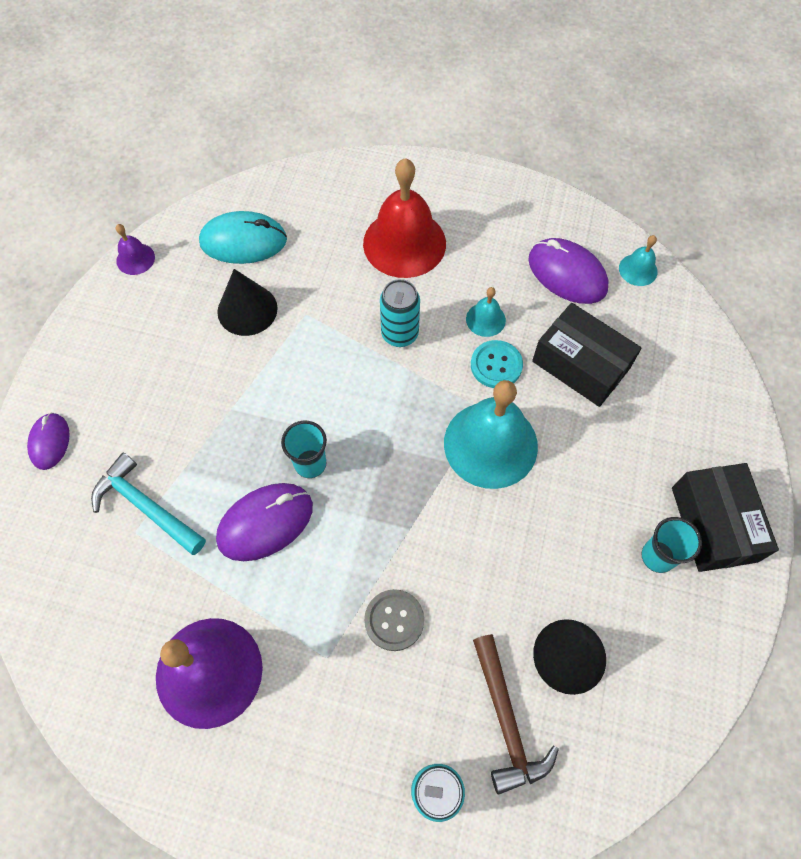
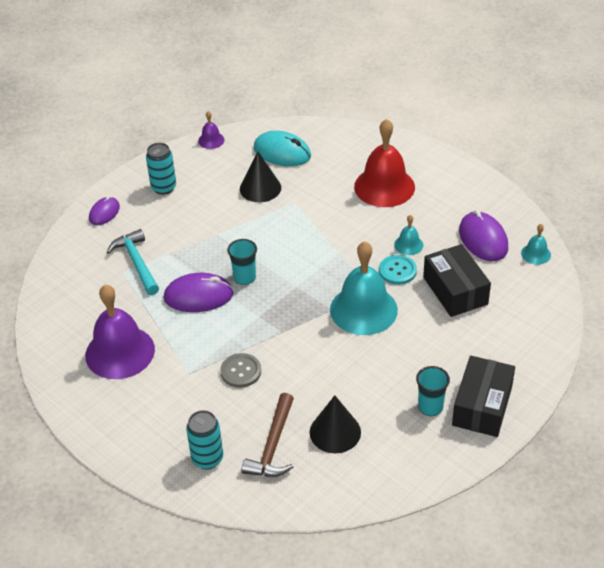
camera: 30 degrees right, 20 degrees down
(400, 334) = (346, 233): turquoise can -> turquoise can (164, 188)

